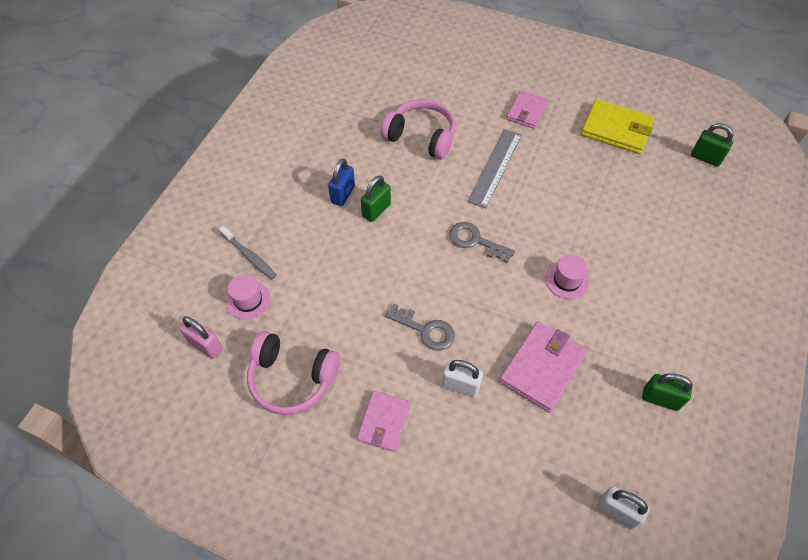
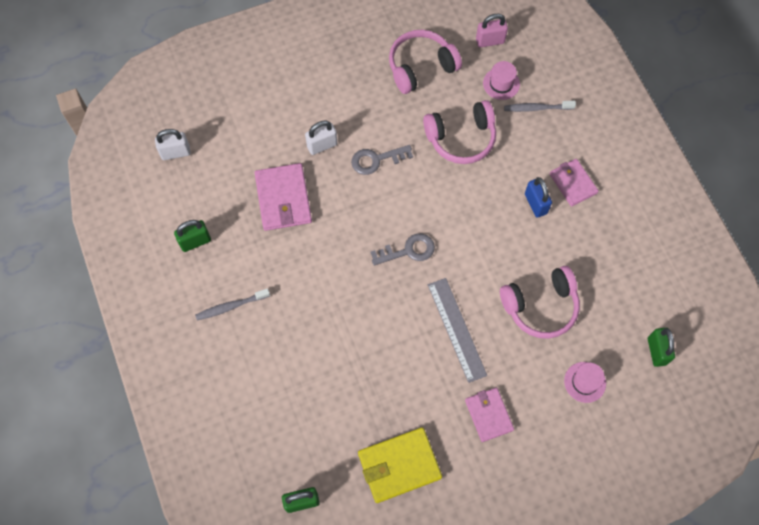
camera: 135 degrees right, 10 degrees up
(336, 286) = (461, 138): none -> pink headphones
(376, 210) = (499, 213): green padlock -> green padlock (656, 351)
(384, 422) = (345, 89): pink wallet -> pink wallet (573, 183)
(567, 280) = (319, 276): pink hat -> pink hat (585, 382)
(666, 317) = (231, 306): none -> grey toothbrush

